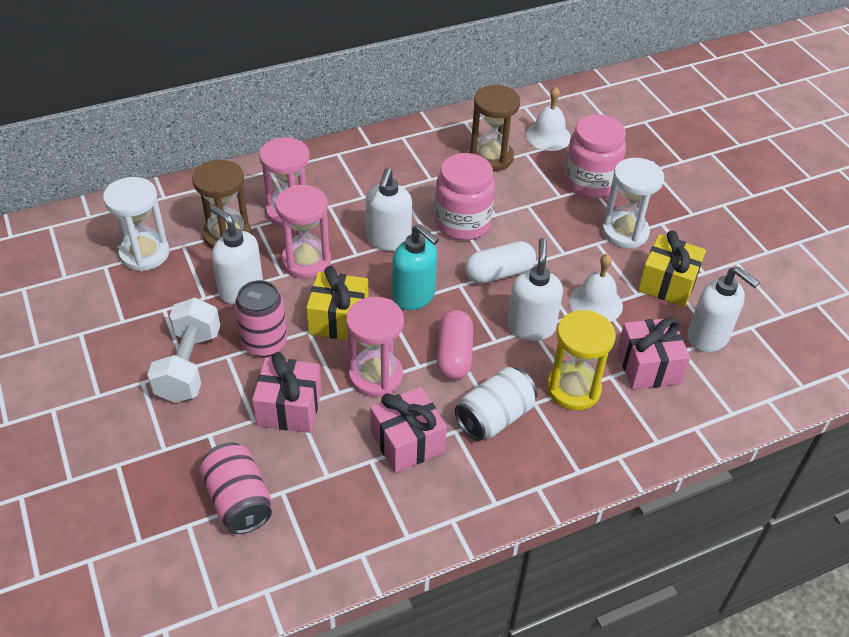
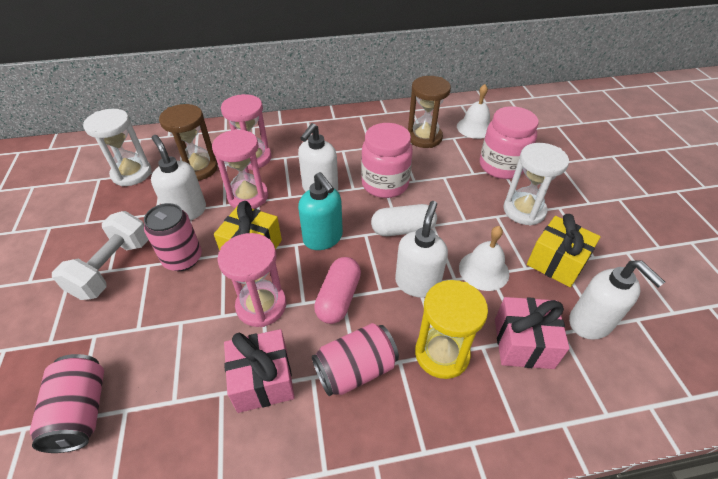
camera: 15 degrees right, 0 degrees up
(289, 408) = (173, 323): pink gift -> none
(494, 417) = (355, 370): white can -> pink can

